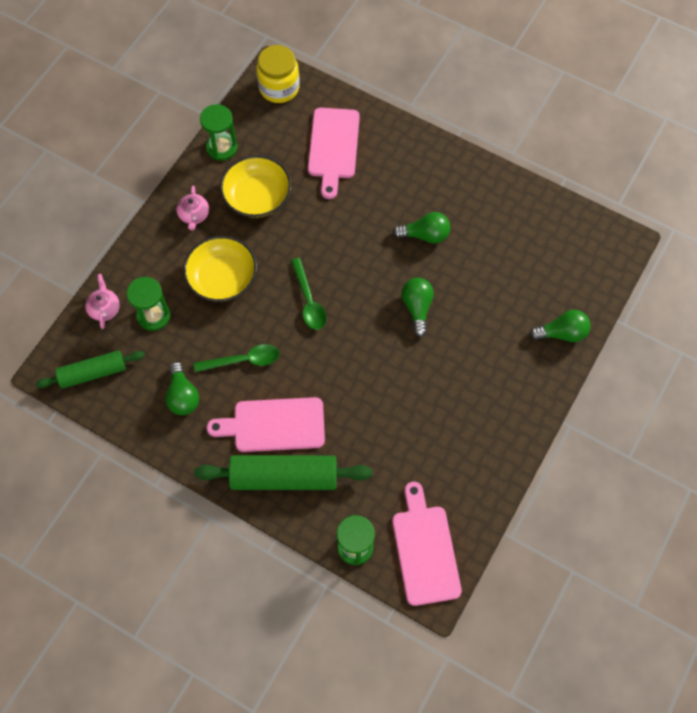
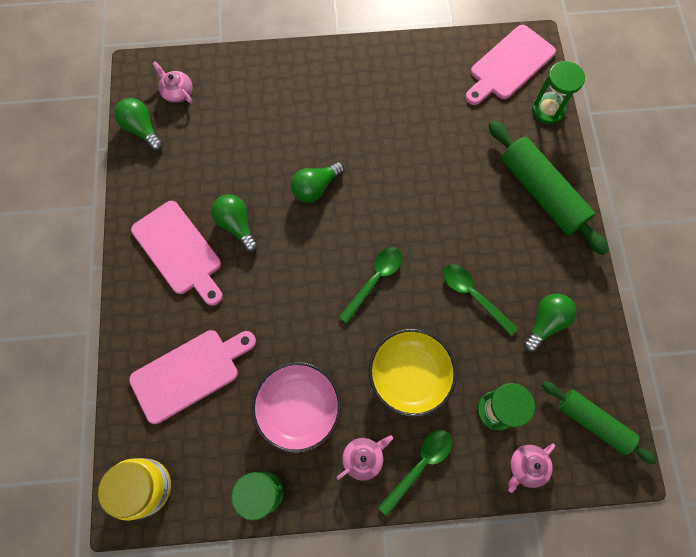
camera: 125 degrees left, 5 degrees up
(161, 244) = (419, 466): none -> green spoon
(257, 196) = (298, 408): yellow bowl -> pink bowl
(274, 425) = (507, 230): pink cutting board -> pink cutting board (179, 251)
(562, 333) = (260, 71): green light bulb -> green light bulb (142, 129)
(582, 259) = (177, 92): none -> pink teapot

